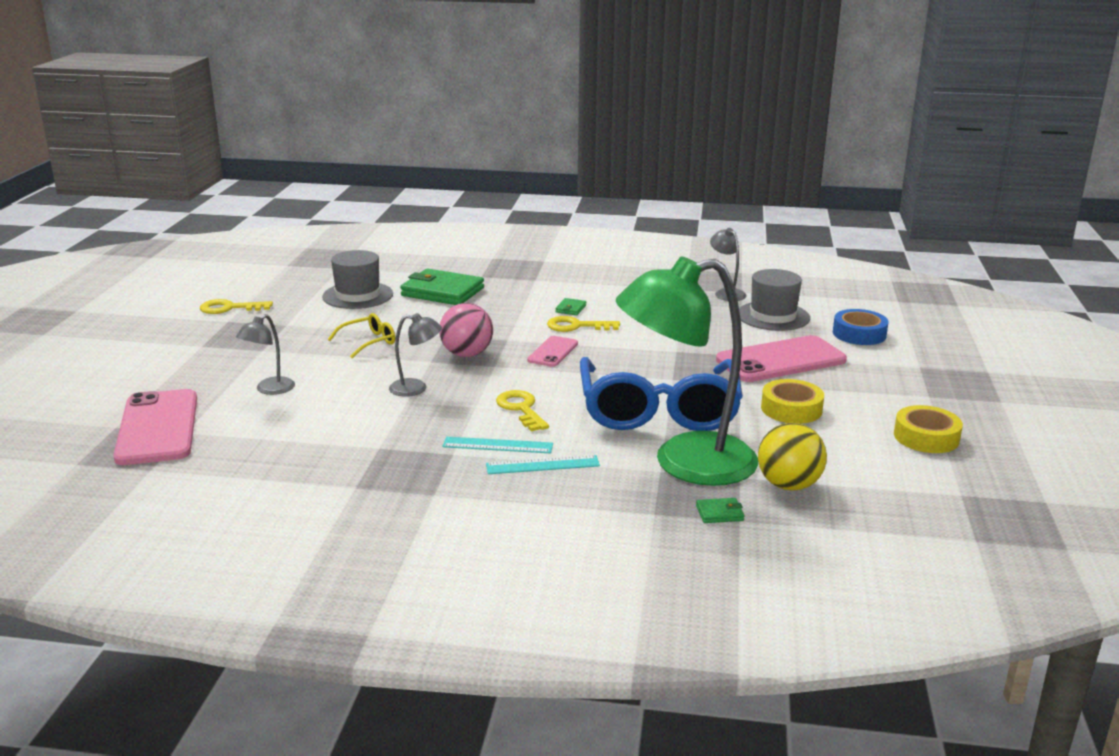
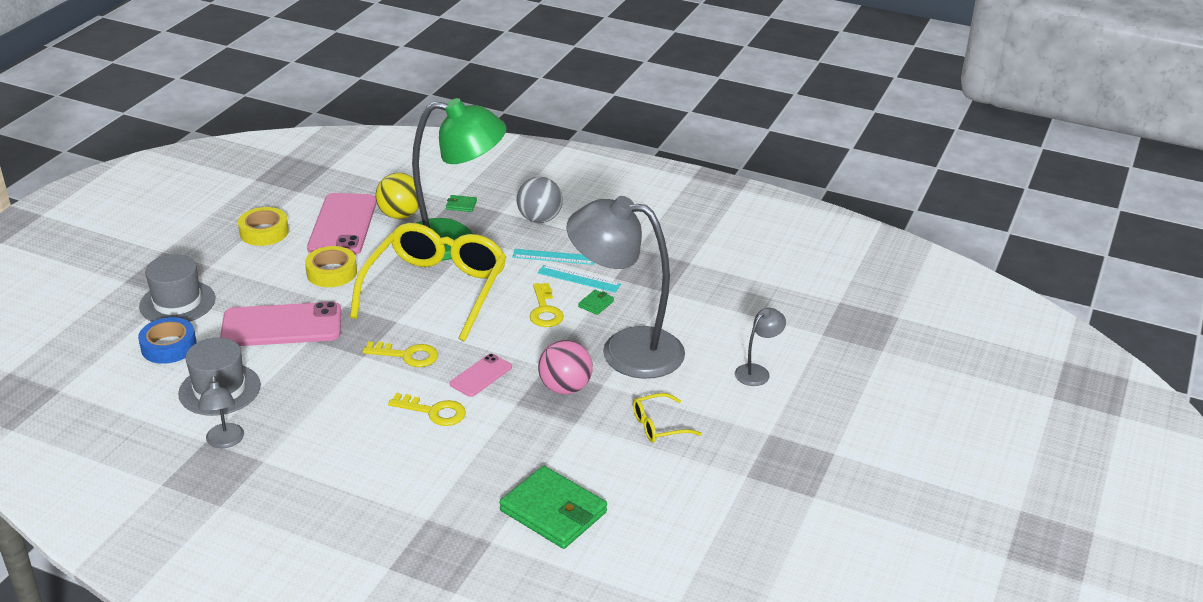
camera: 165 degrees left, 10 degrees up
(158, 427) = (846, 342): pink phone -> pink phone (342, 225)
(229, 308) = (816, 524): yellow key -> yellow key (407, 355)
(358, 295) = (659, 523): grey hat -> grey hat (177, 302)
(416, 388) = (625, 350): grey lamp -> grey lamp, size x2.38
(571, 309) = (421, 445): green wallet -> green wallet (596, 304)
(592, 512) = (539, 219): none -> grey ball
(658, 410) = (436, 289): blue glasses -> yellow glasses

